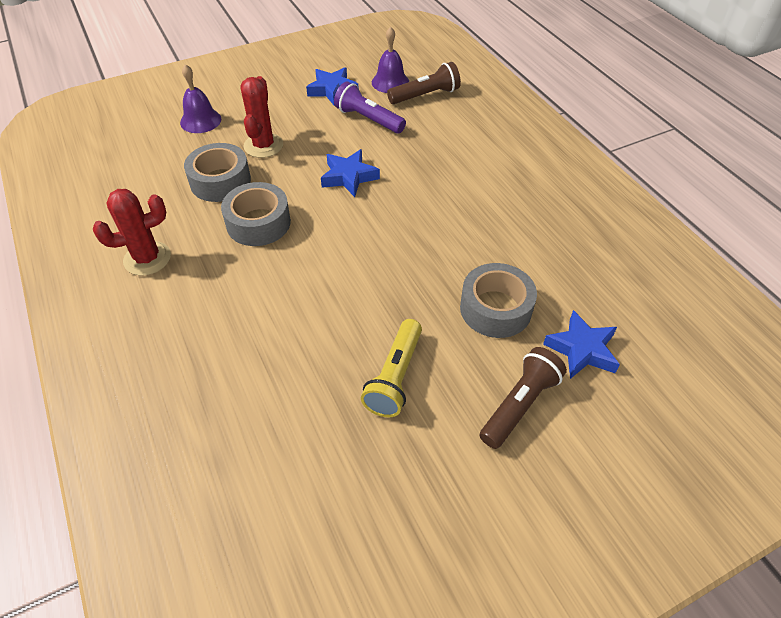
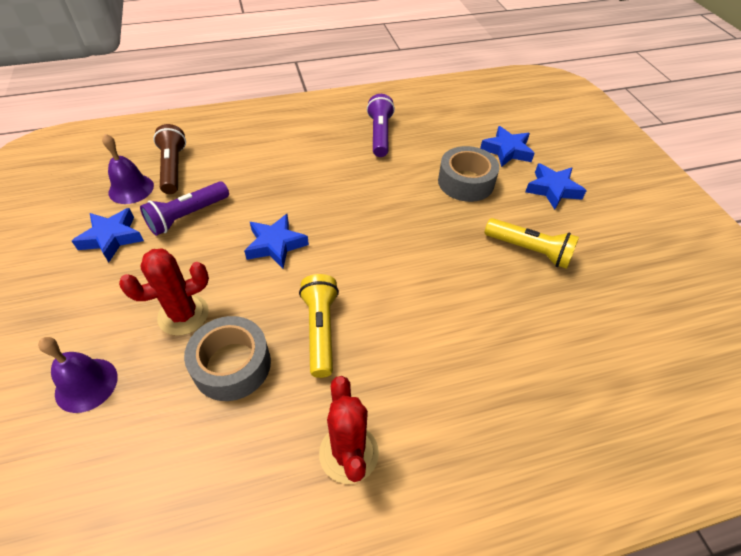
camera: 80 degrees left, 0 degrees up
(258, 223) = (320, 330): grey tape -> yellow flashlight
(263, 145) = (183, 315): red cactus -> red cactus turned 45 degrees counterclockwise
(520, 404) = (553, 189): brown flashlight -> blue star
(549, 221) = (380, 134): none -> purple flashlight

